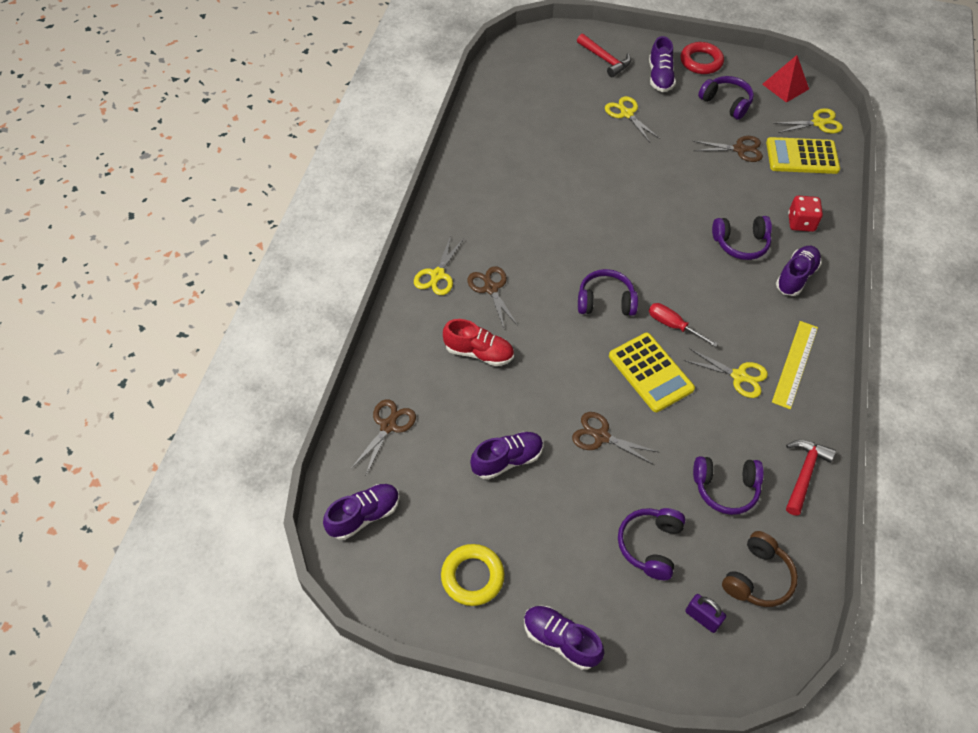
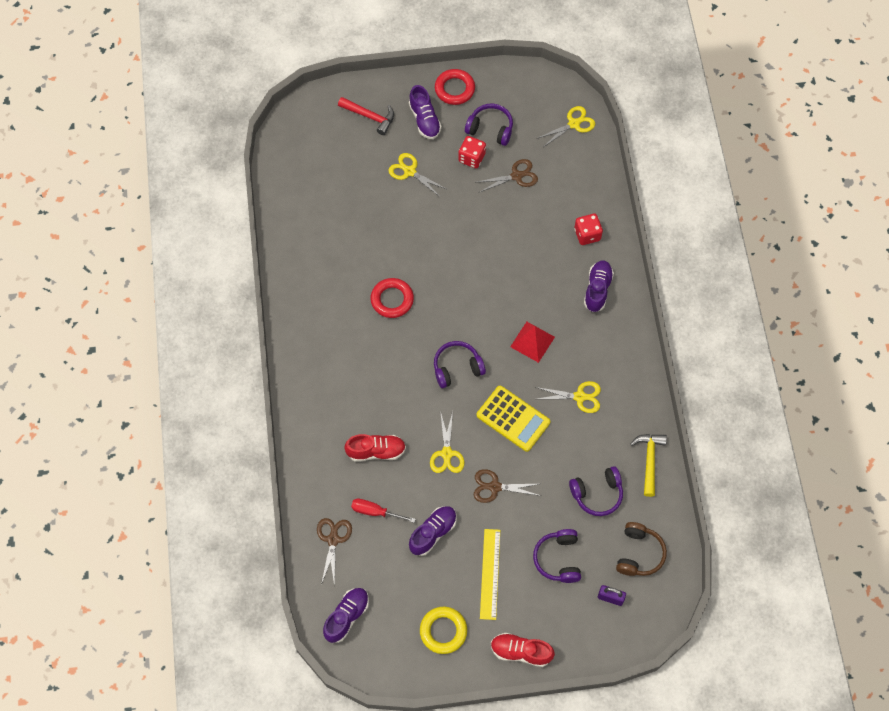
camera: 20 degrees left, 10 degrees up
(438, 275) = (315, 393): yellow scissors -> yellow scissors (447, 453)
(491, 288) = (362, 390): brown scissors -> none
(560, 216) = (392, 300): none -> red ring
(560, 640) = (521, 652): purple shoe -> red shoe
(673, 326) = (517, 370): red screwdriver -> red screwdriver (375, 512)
(697, 121) = (471, 158): none -> red dice
(741, 243) = (545, 273): purple headphones -> none
(785, 86) = (535, 92): red pyramid -> red pyramid (532, 341)
(795, 364) = (618, 370): yellow ruler -> yellow ruler (490, 574)
(802, 156) = (570, 165): yellow calculator -> none
(804, 473) = (649, 460): red hammer -> yellow hammer

